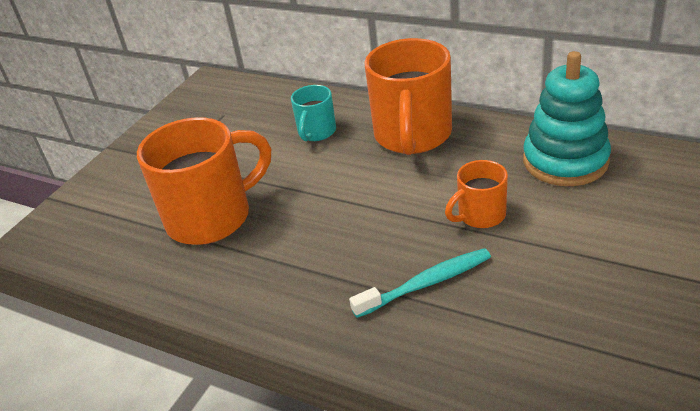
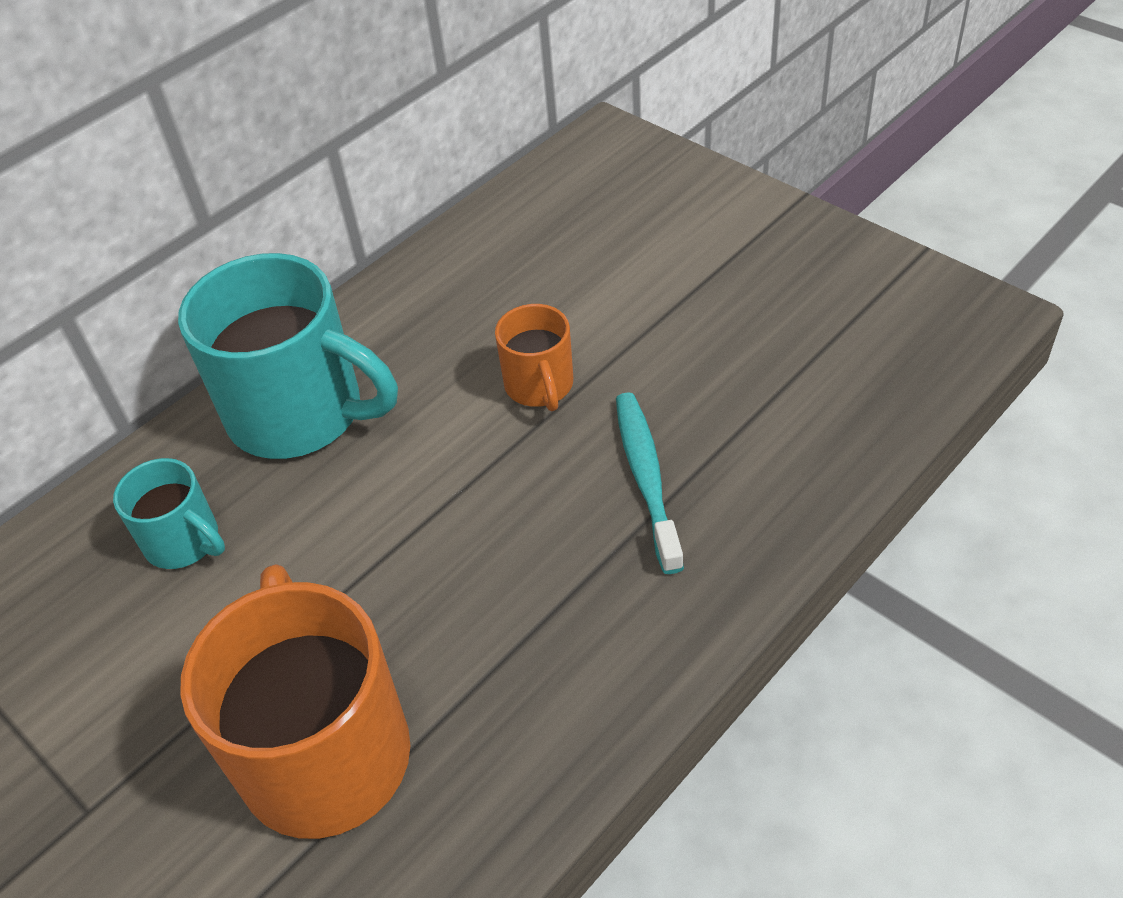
camera: 75 degrees left, 10 degrees up
(412, 136) = (301, 414): orange mug -> turquoise mug
(565, 161) = (480, 273): turquoise stacking toy -> none

